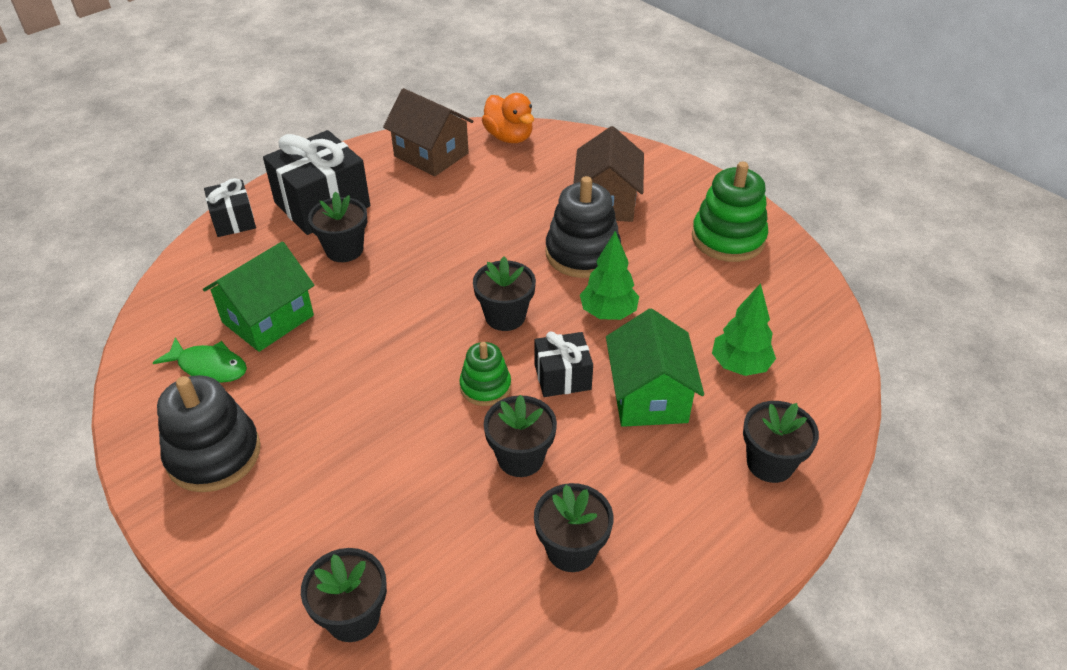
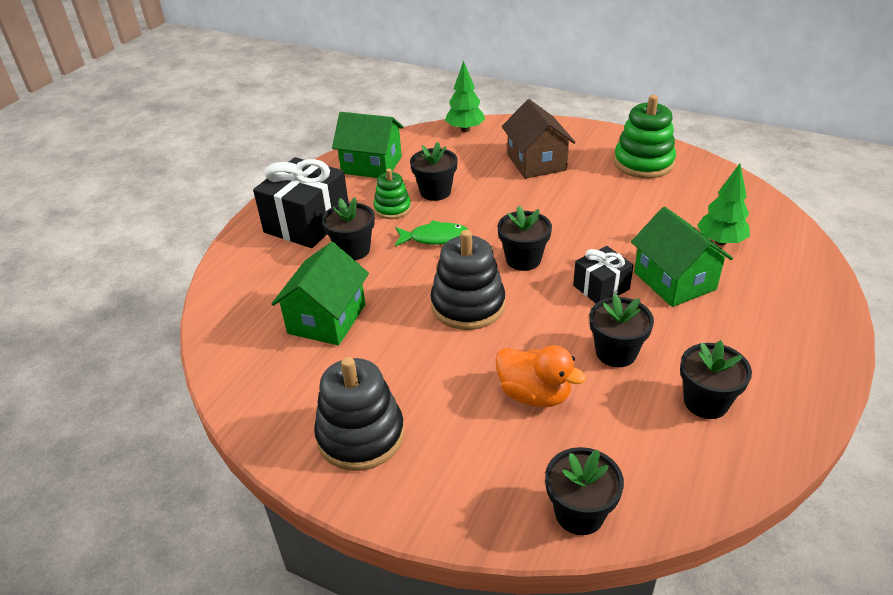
camera: 20 degrees left, 5 degrees down
(209, 366) = (302, 370): green fish -> green fish (435, 238)
(234, 220) = (236, 255): black gift -> none
(431, 155) = (371, 165): brown house -> green house
(485, 386) = (548, 312): green stacking toy -> green stacking toy (392, 208)
(509, 137) = (425, 138): orange duck -> orange duck (534, 394)
(582, 253) = (547, 201): black stacking toy -> black stacking toy (468, 305)
(608, 313) = (599, 235): green tree -> green tree (465, 129)
(770, 463) = (793, 297): black flower pot -> black flower pot (435, 192)

